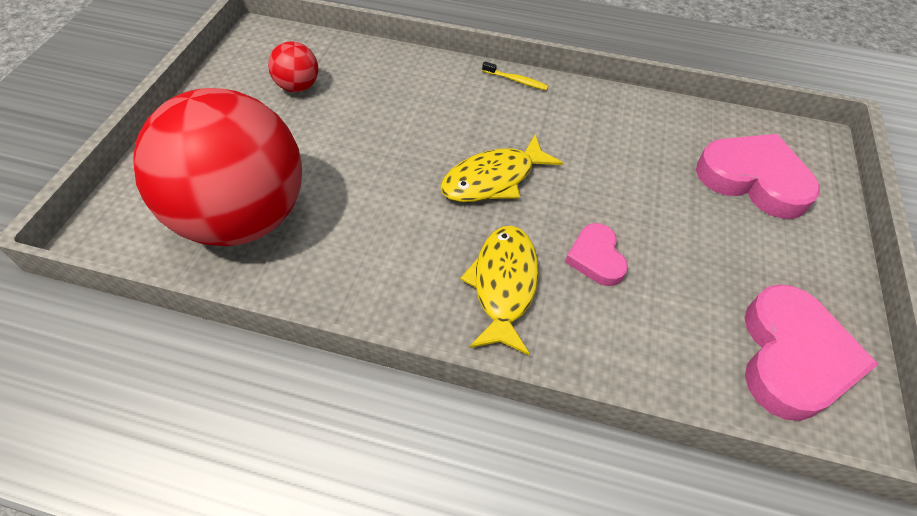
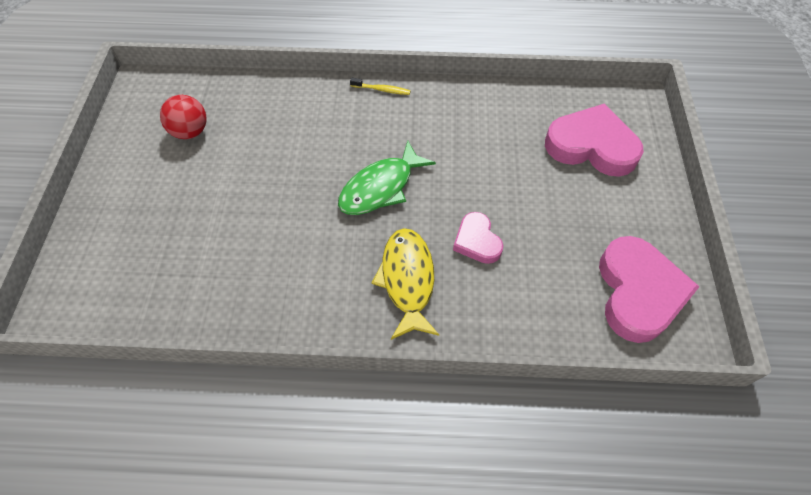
camera: 10 degrees left, 5 degrees up
(243, 217) = (175, 266): red ball -> none
(493, 179) = (380, 187): yellow fish -> green fish

